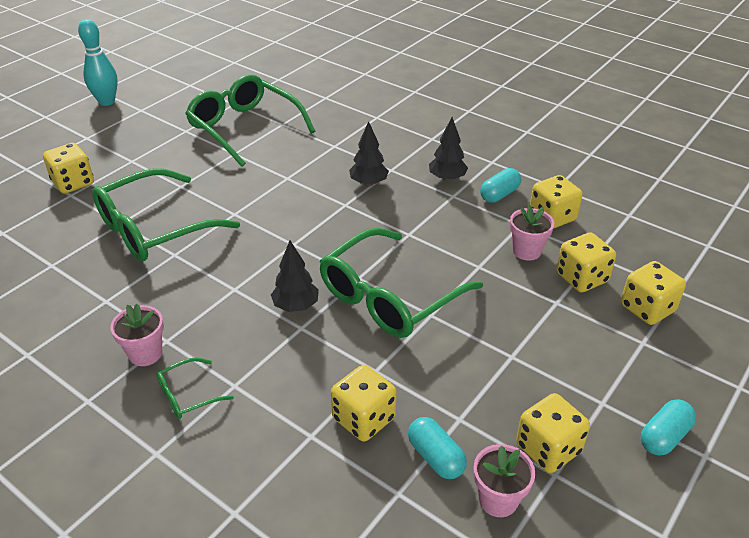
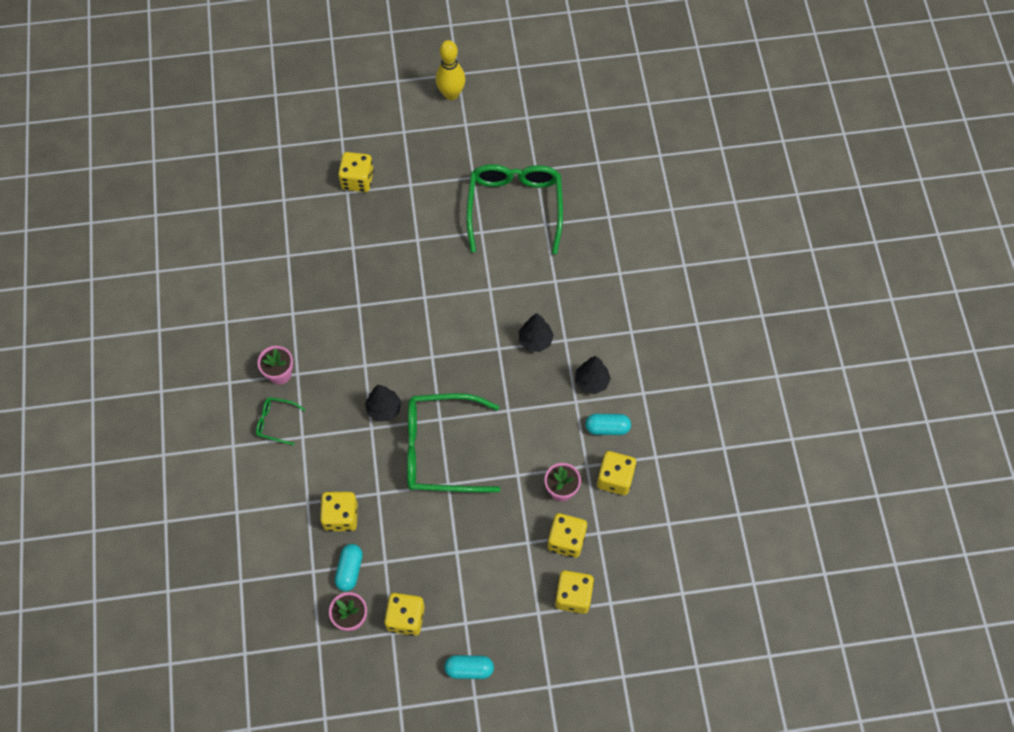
camera: 45 degrees right, 25 degrees up
(107, 102) = (451, 94): turquoise bowling pin -> yellow bowling pin
(155, 228) = (368, 270): green glasses -> none

